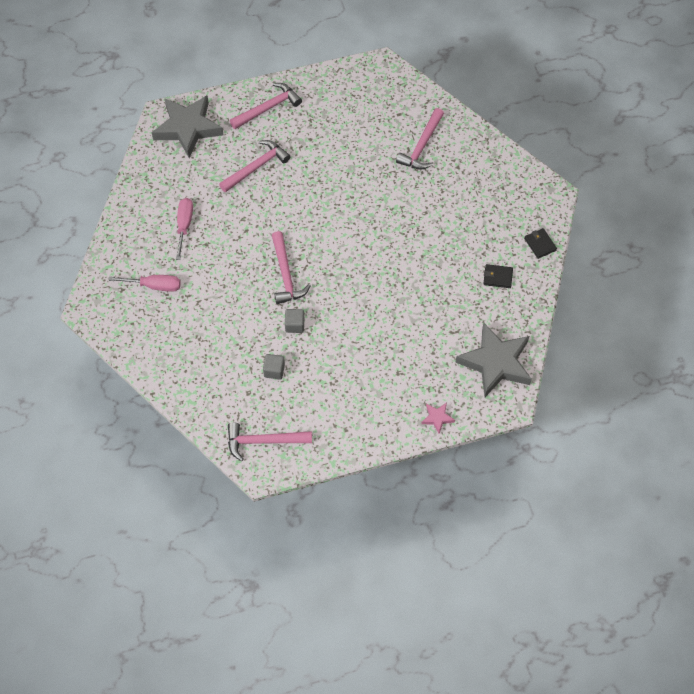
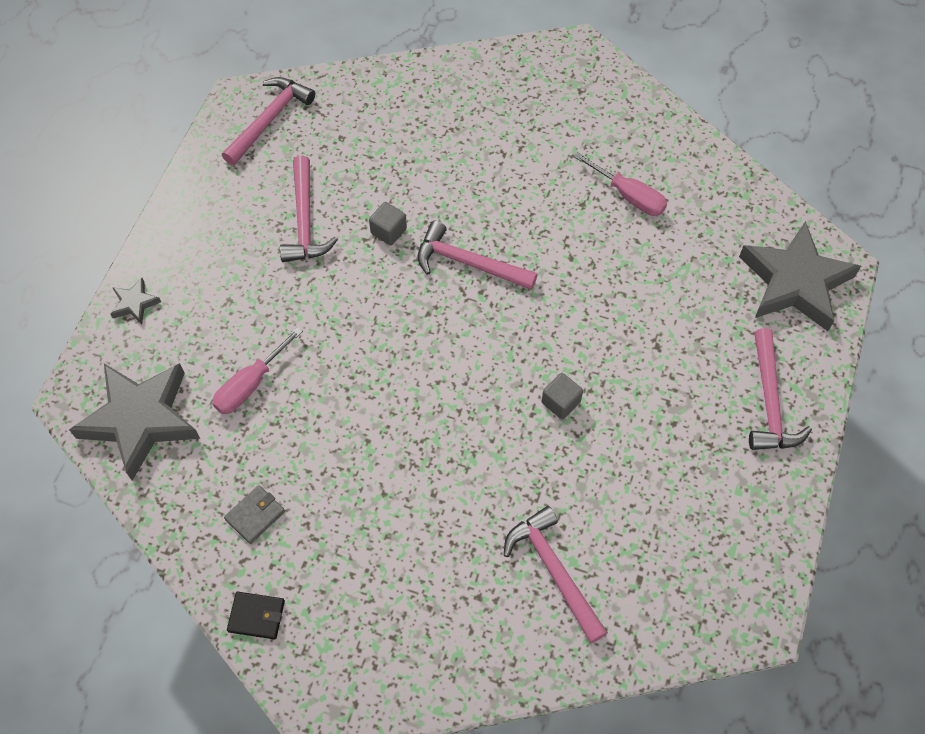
camera: 125 degrees right, 0 degrees up
(154, 286) = (561, 123): pink screwdriver -> pink screwdriver (250, 384)
(256, 167) = (668, 327): pink hammer -> pink hammer (304, 221)
(274, 370) = (346, 177): grey cube -> grey cube (560, 402)
(437, 418) = (135, 303): pink star -> grey star
(497, 277) = (255, 515): black wallet -> grey wallet

